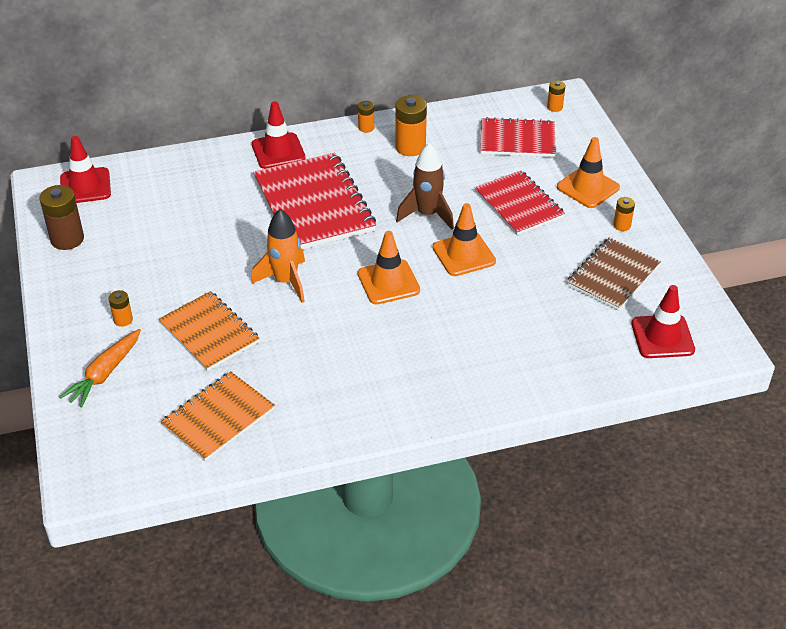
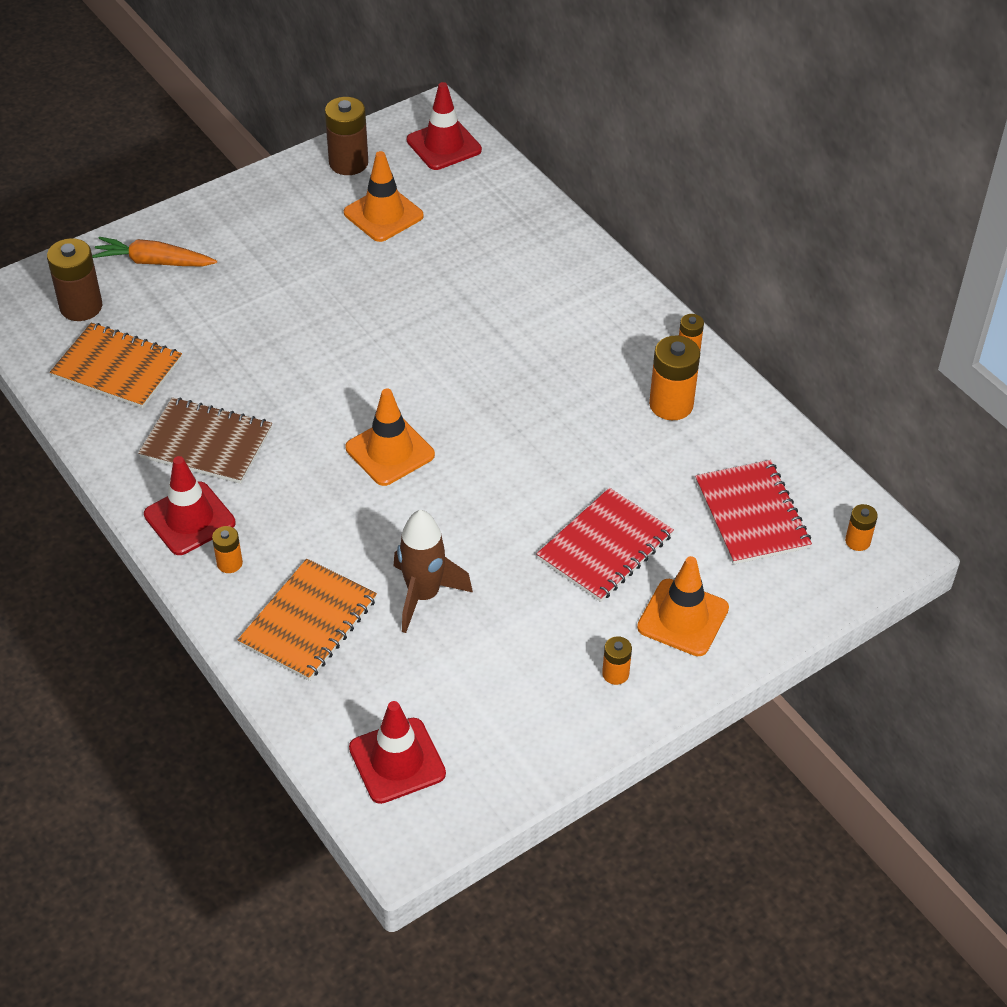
camera: 70 degrees right, 5 degrees up
(123, 320) = (238, 248): orange battery -> orange battery (229, 563)
(130, 429) = (81, 307): none -> brown battery
(209, 333) = (243, 321): orange notebook -> orange notebook (309, 622)
(278, 151) = (593, 282): red traffic cone -> red traffic cone (189, 519)
(286, 281) = (352, 359): orange rocket -> none
(314, 205) = (504, 344): red notebook -> none
(427, 214) = (537, 456): brown rocket -> brown rocket (423, 595)
(464, 254) = (474, 512): orange traffic cone -> orange traffic cone (383, 214)
(613, 275) = (500, 682): brown notebook -> brown notebook (206, 443)

